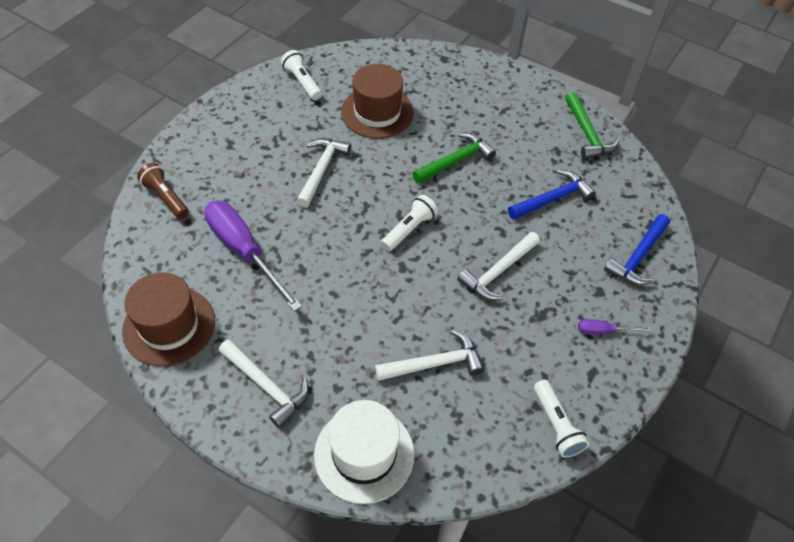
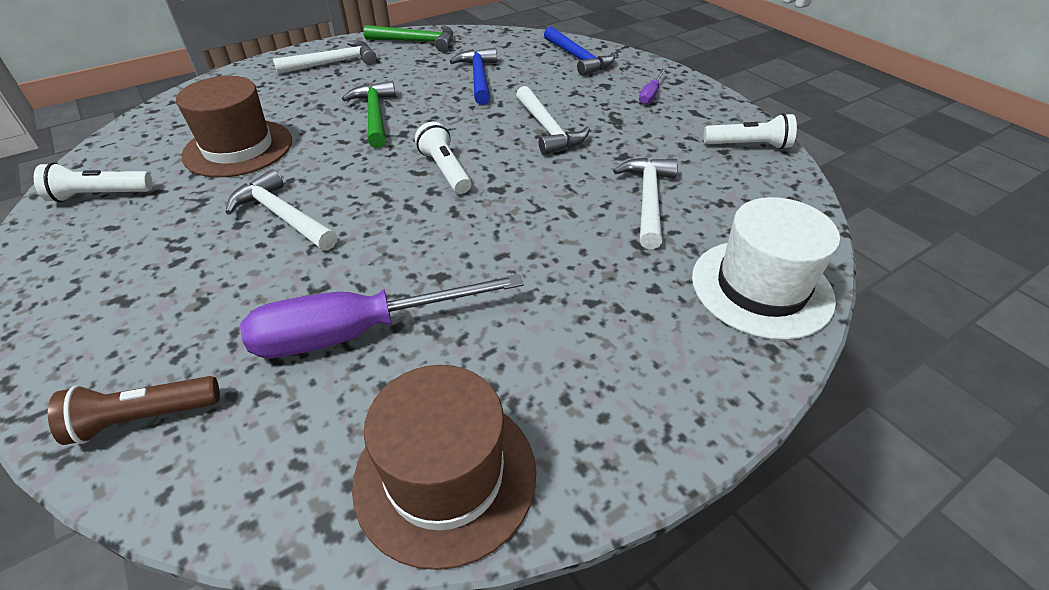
camera: 65 degrees left, 10 degrees down
(266, 386) = (626, 363): white hammer -> white hammer (333, 63)

